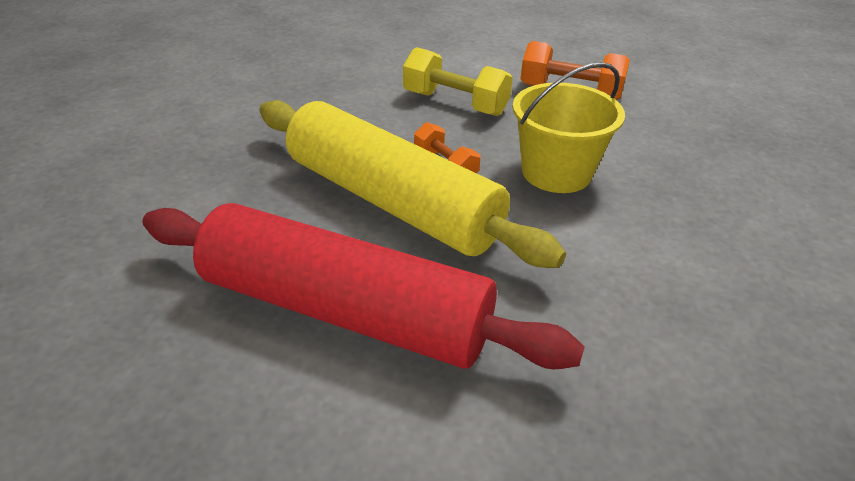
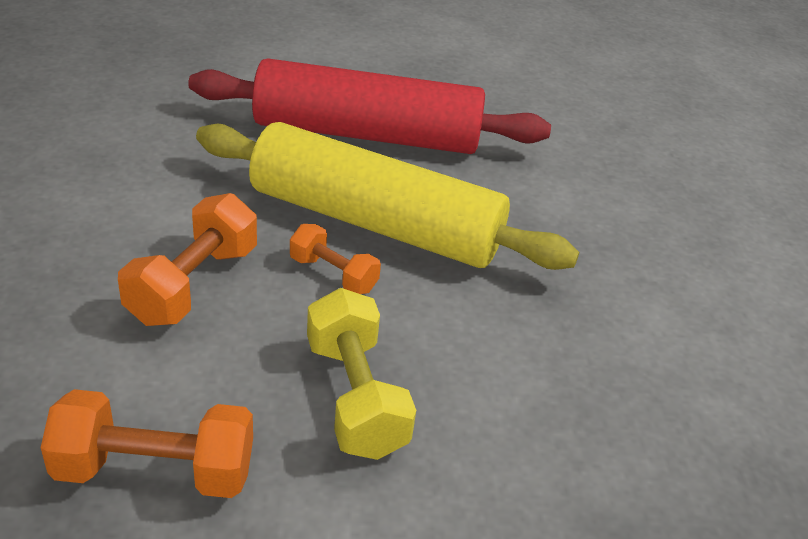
camera: 160 degrees right, 0 degrees up
(455, 103) = (355, 397): yellow dumbbell -> yellow dumbbell turned 60 degrees clockwise
(556, 172) = (193, 284): yellow bucket -> orange dumbbell

